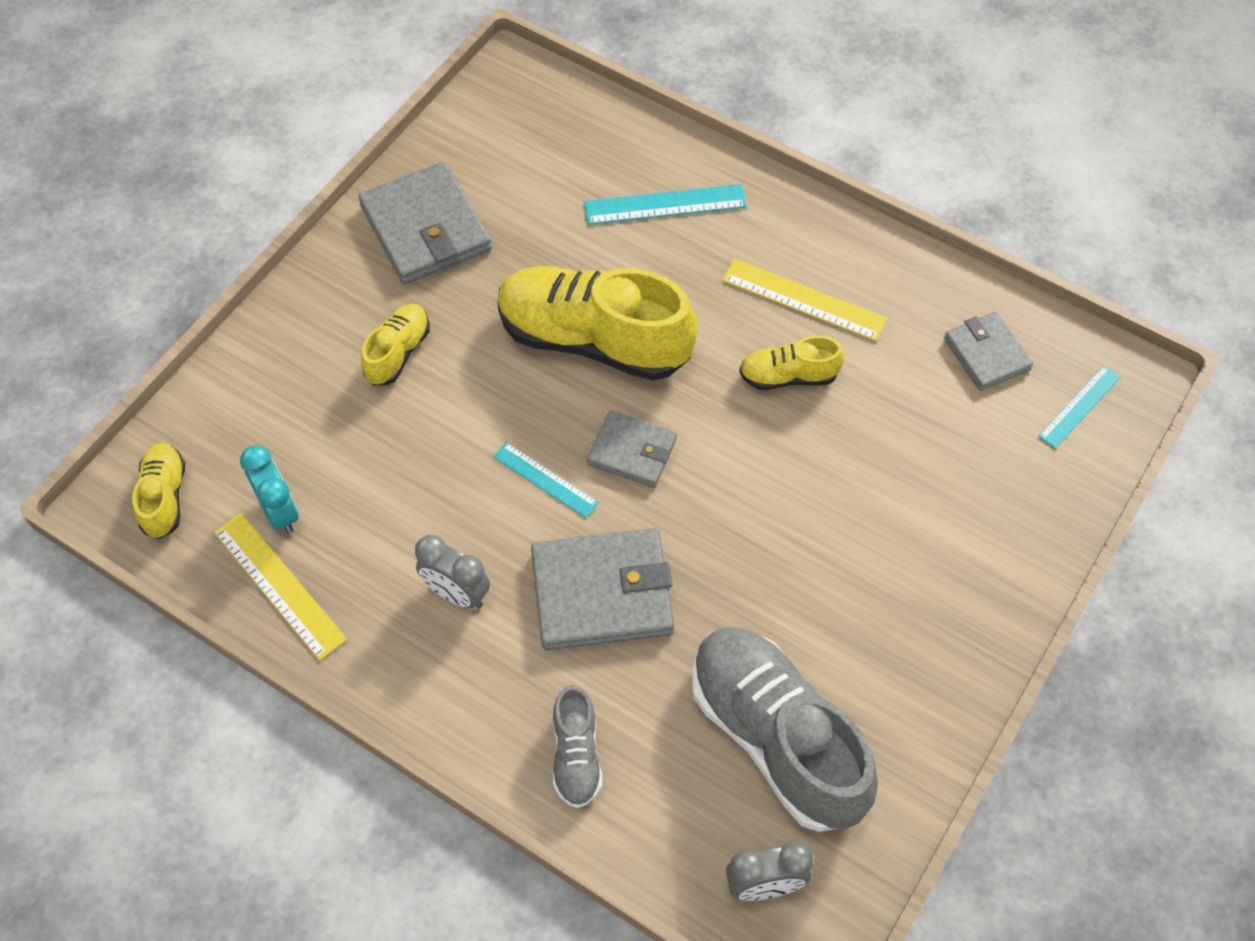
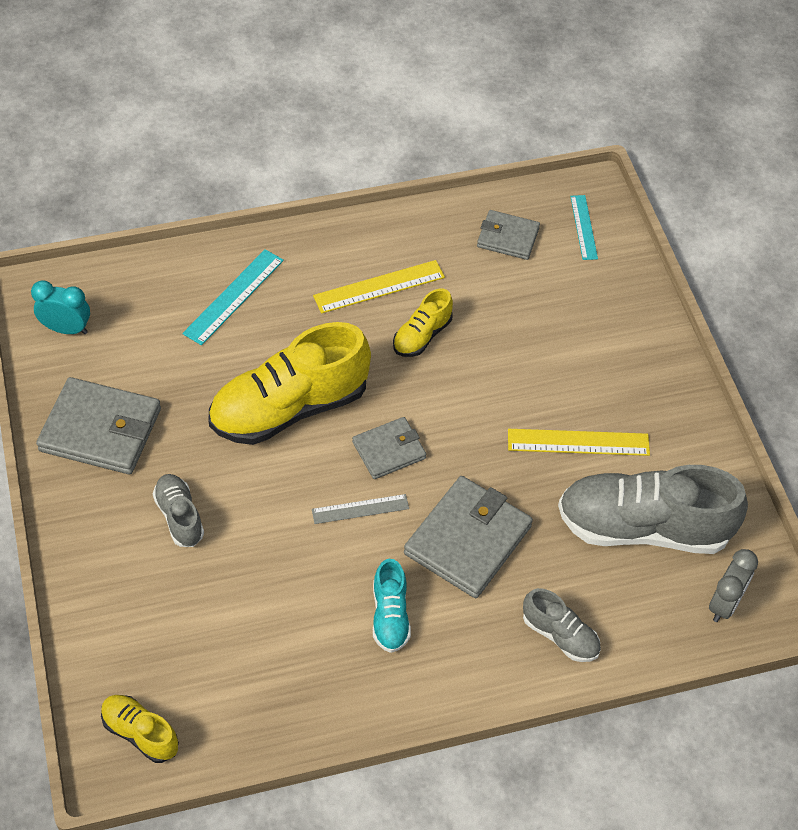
camera: 50 degrees left, 5 degrees down
(279, 585) = (281, 711): yellow ruler -> yellow ruler (578, 442)
(280, 512) = (226, 671): turquoise clock -> turquoise clock (66, 329)
(398, 353) = (179, 517): yellow shoe -> grey shoe
(457, 593) = (390, 616): grey clock -> turquoise shoe
(545, 480) = (360, 509): turquoise ruler -> grey ruler

